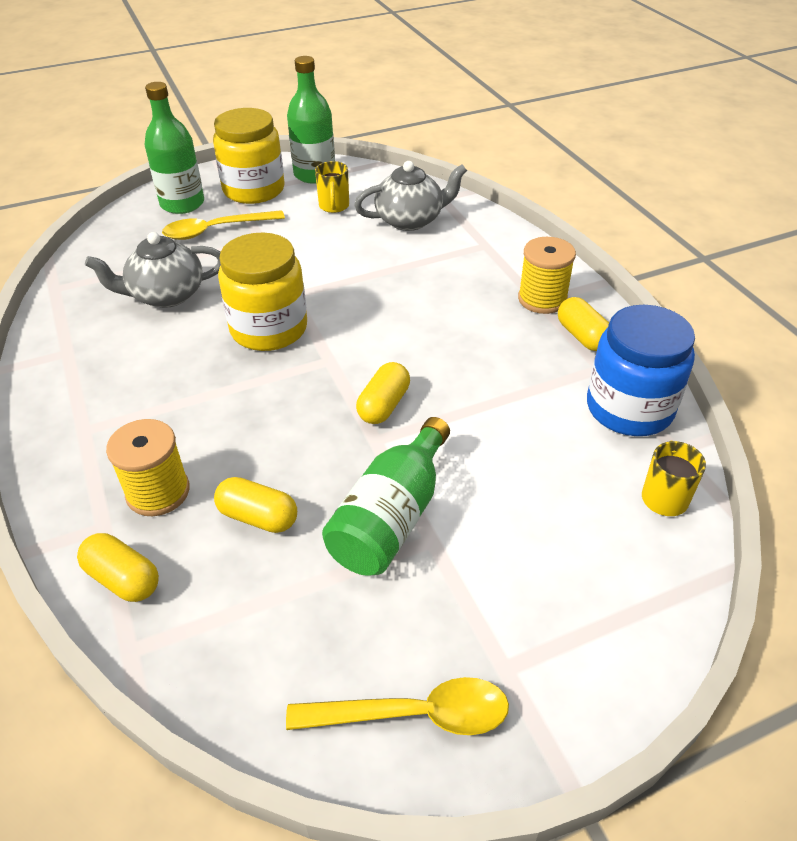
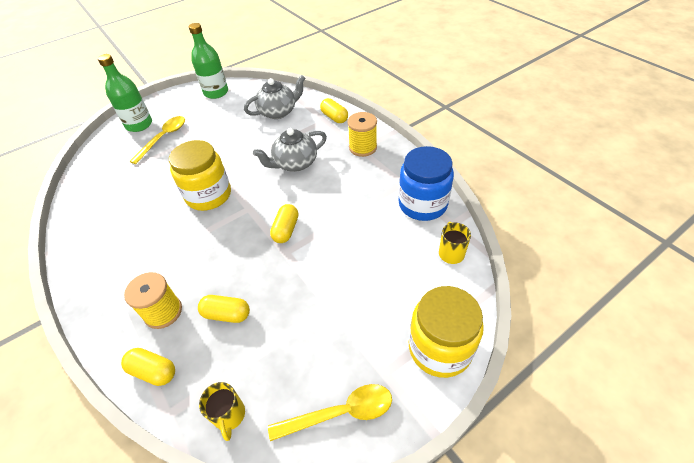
camera: 10 degrees left, 5 degrees up
(166, 295) = (141, 185): grey teapot -> grey teapot (295, 163)
(216, 230) = (163, 138): yellow spoon -> yellow spoon turned 150 degrees clockwise
(254, 190) = (181, 108): yellow jar -> yellow jar (440, 348)
(334, 206) = (232, 111): yellow mug -> yellow mug (229, 415)
(391, 517) = (304, 297): green bottle -> none
(582, 336) = (389, 166): yellow capsule -> yellow capsule (334, 117)

